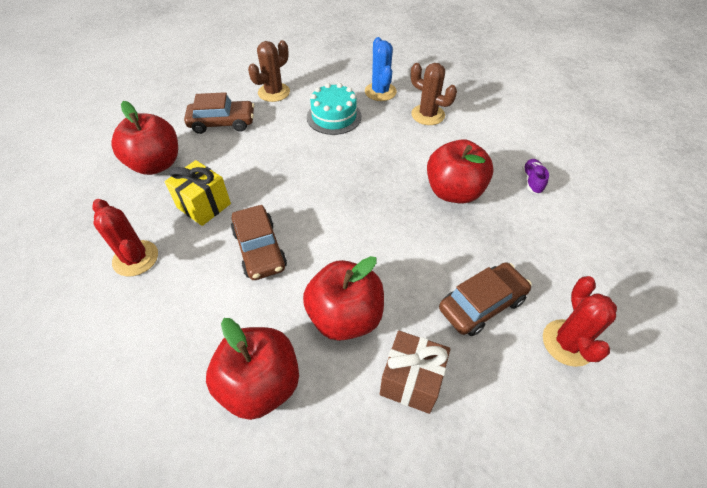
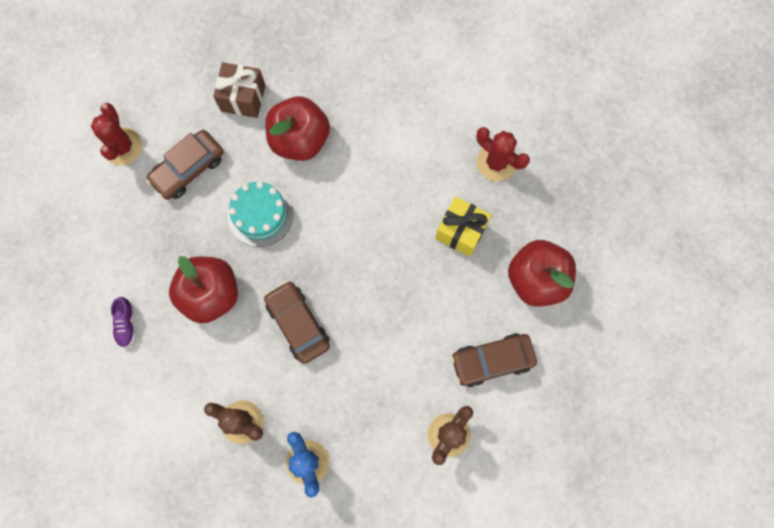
camera: 170 degrees right, 25 degrees up
(259, 249) = (389, 190): brown car -> brown car (298, 323)
(260, 384) = (352, 78): red apple -> none
(334, 117) = (359, 397): turquoise cake -> turquoise cake (260, 215)

